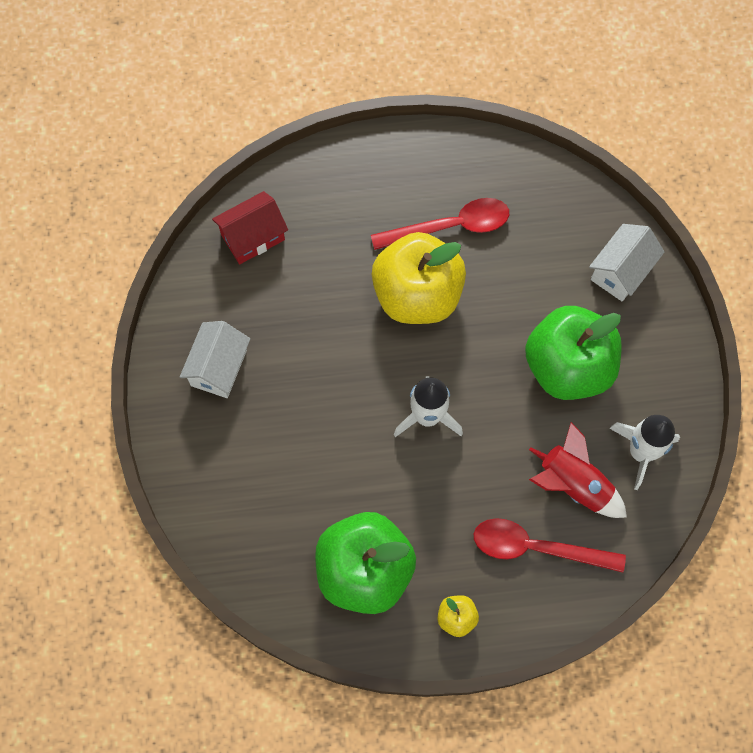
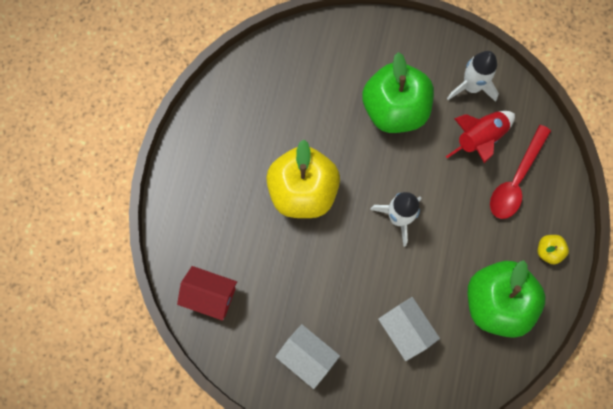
camera: 70 degrees left, 5 degrees up
(253, 237) = (210, 295): red house -> red house turned 60 degrees counterclockwise
(450, 226) = (258, 148): red spoon -> none
(621, 271) = (337, 47): white house -> white house (405, 330)

